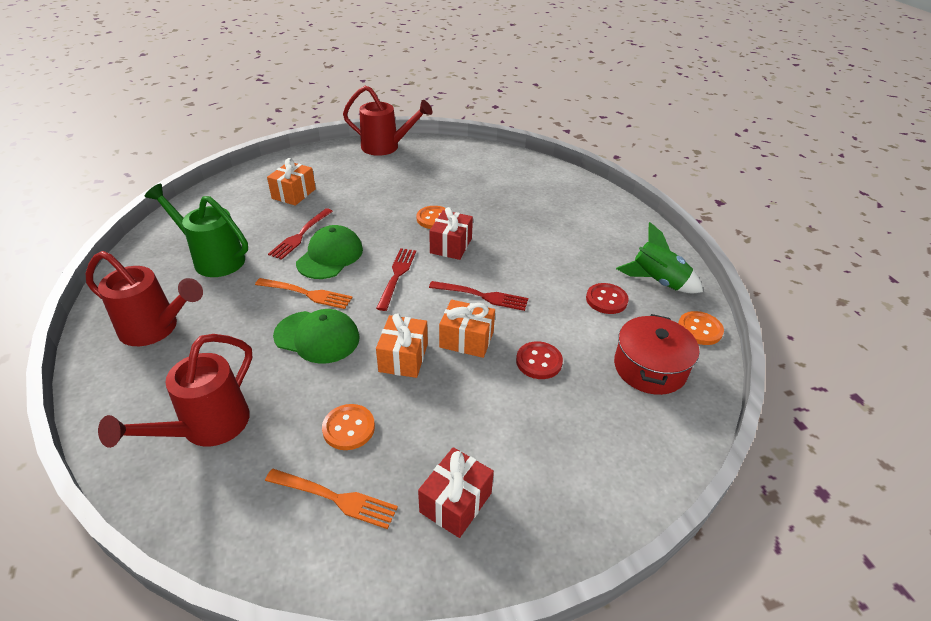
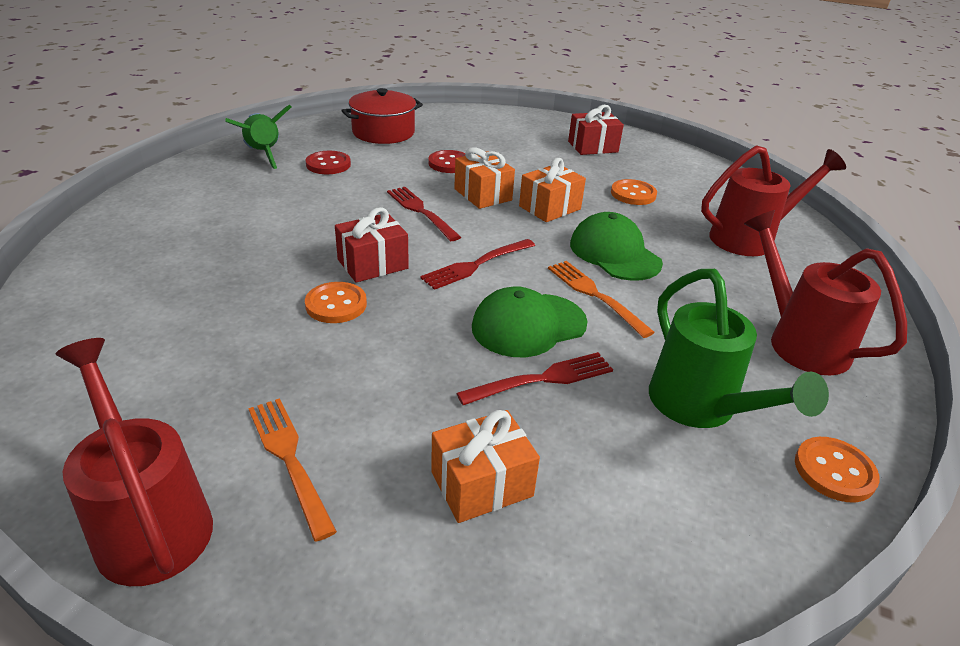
camera: 140 degrees left, 5 degrees down
(335, 498) = (666, 174): orange fork -> orange fork (289, 459)
(699, 329) = (308, 128): orange button -> orange button (834, 471)

